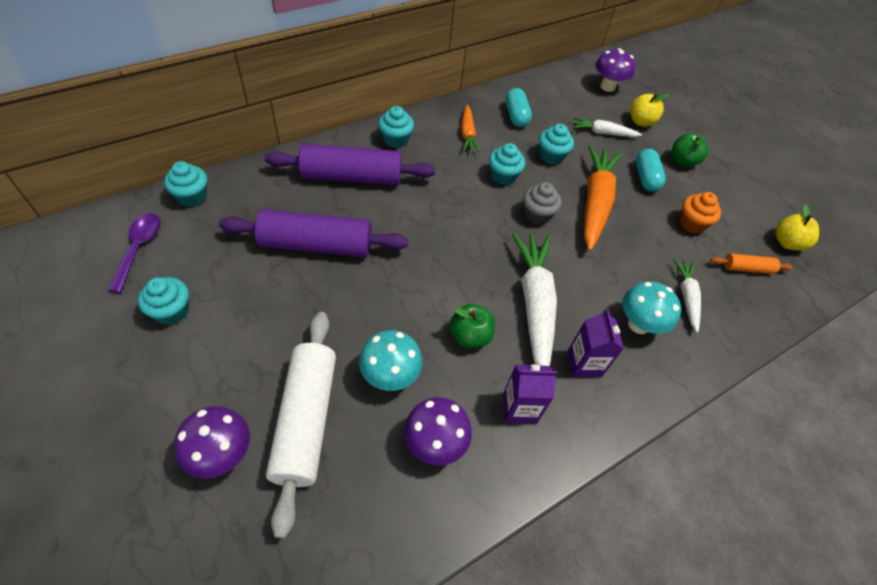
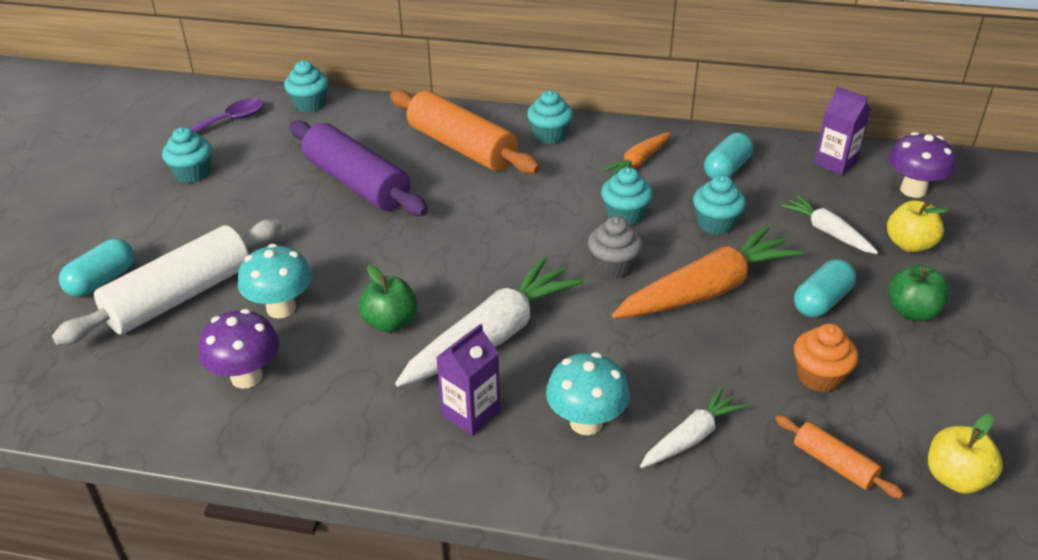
camera: 50 degrees right, 15 degrees down
(222, 454) = (102, 280): purple mushroom -> turquoise capsule
(352, 177) = (462, 147): purple rolling pin -> orange rolling pin
(520, 407) = (354, 403): purple carton -> purple carton (835, 163)

